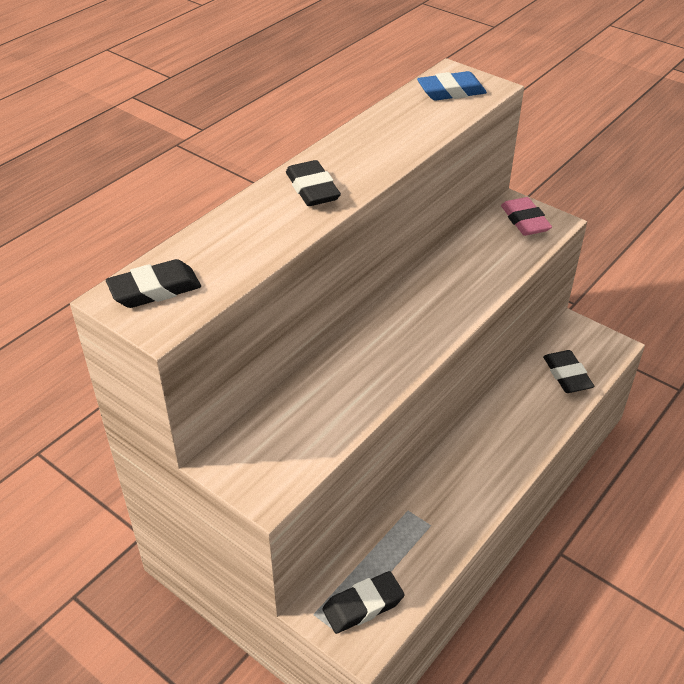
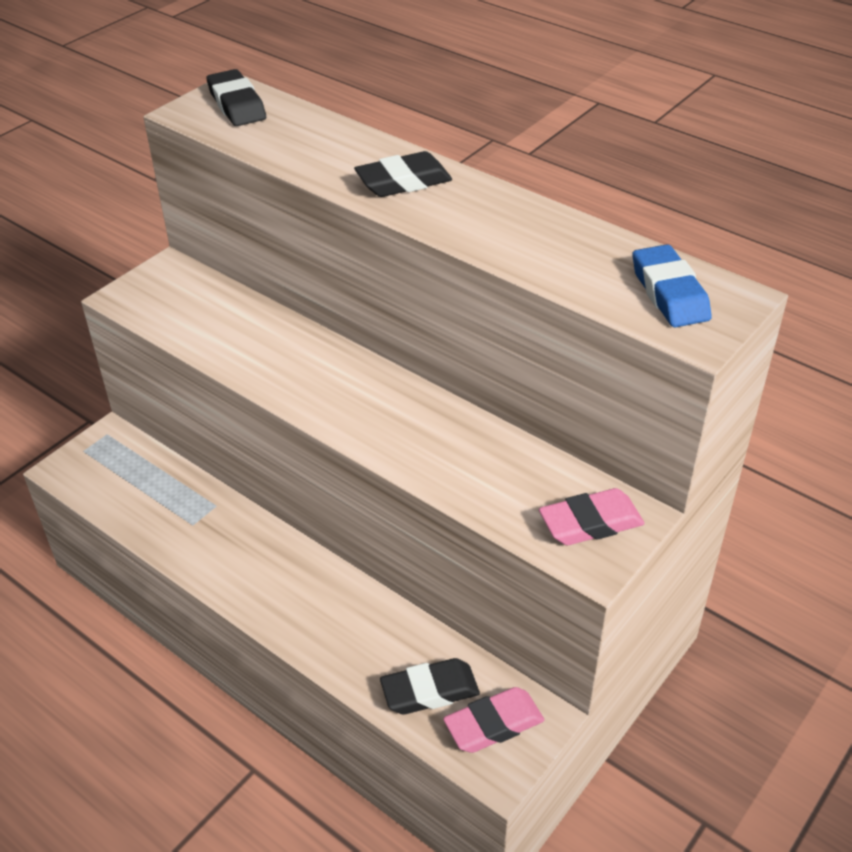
camera: 90 degrees right, 0 degrees up
(363, 605) = (105, 468): black eraser -> none
(584, 347) = (493, 724): none -> pink eraser

